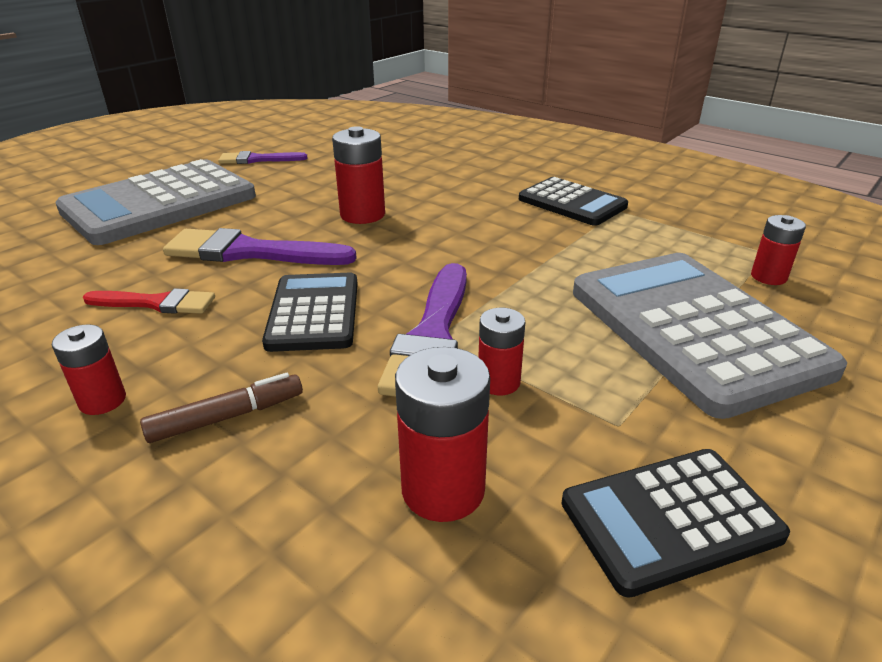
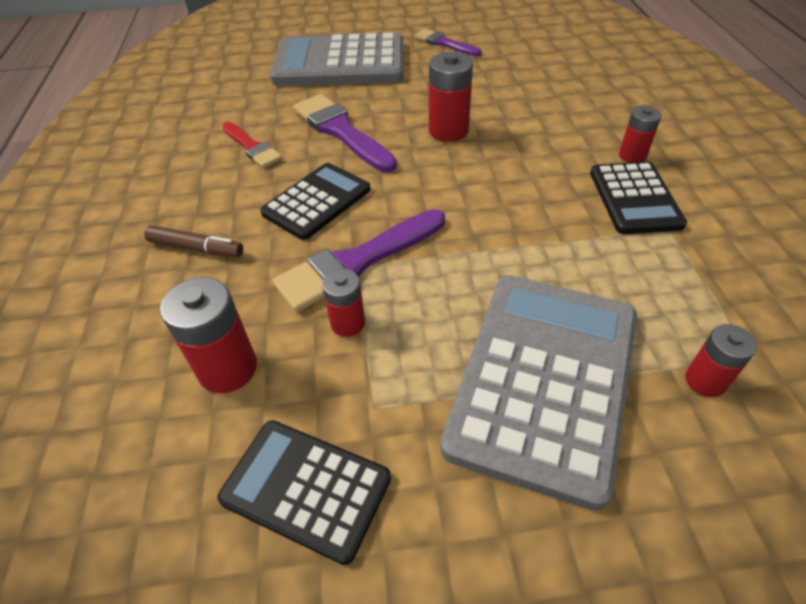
camera: 45 degrees right, 15 degrees up
(102, 400) = (163, 201): red battery -> red battery (632, 156)

